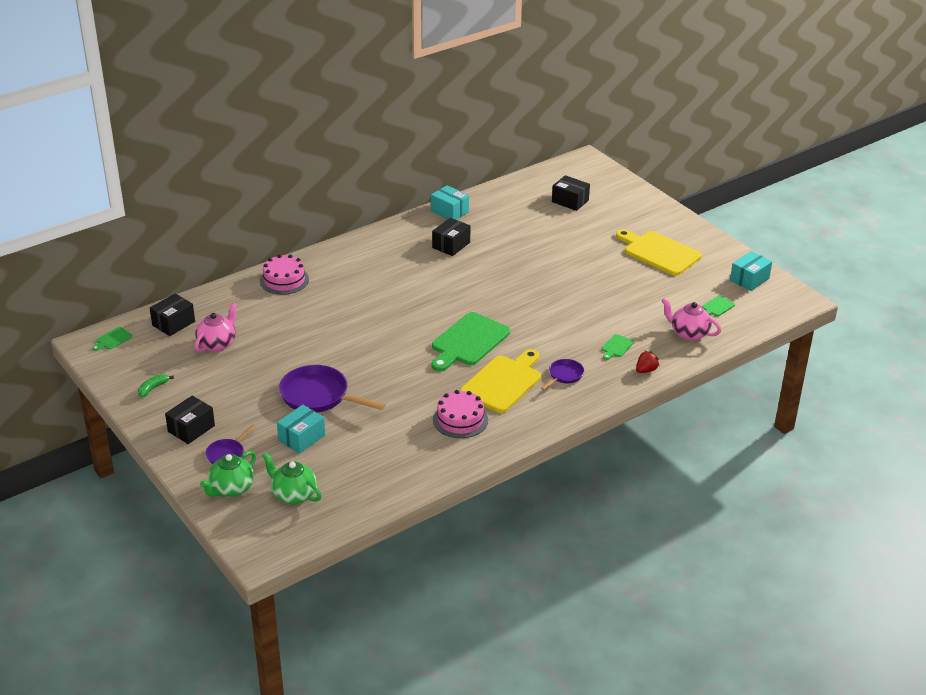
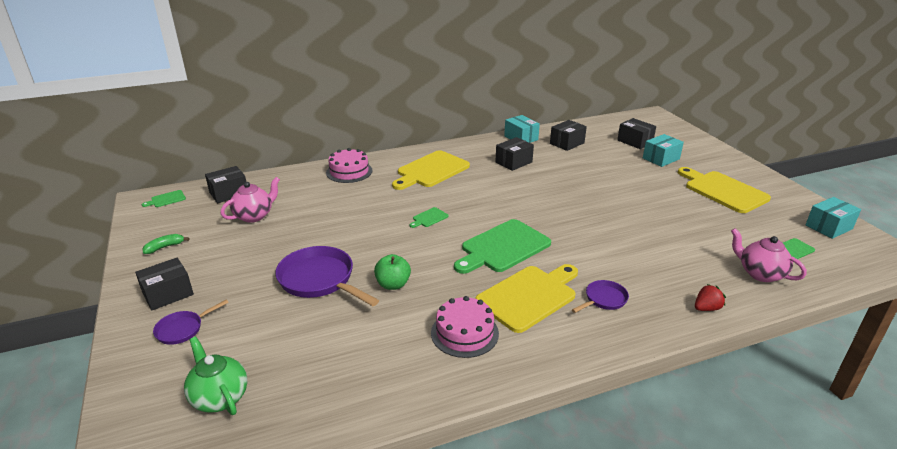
camera: 15 degrees right, 5 degrees down
(231, 489) = (155, 375): green teapot -> none
(302, 438) = (274, 324): turquoise box -> turquoise box (661, 158)
(369, 267) = (431, 170): none -> yellow cutting board
(385, 390) = (393, 284): none -> green apple
(500, 213) = (567, 143): none -> black box
(616, 347) = (670, 276): green cutting board -> green cutting board (429, 218)

